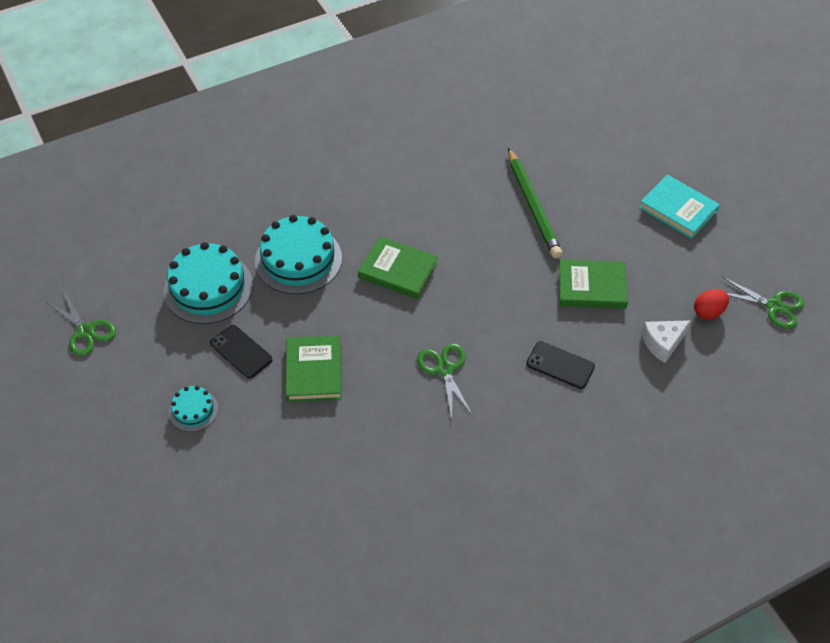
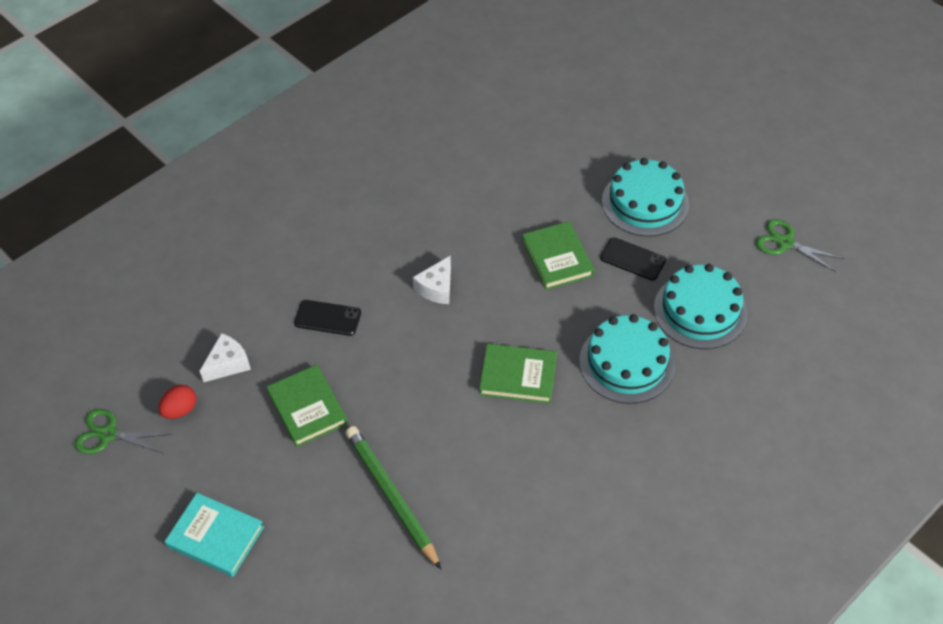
camera: 165 degrees right, 0 degrees up
(193, 410) = (645, 202): turquoise cake -> turquoise cake, size x1.96
(445, 369) = (437, 288): green scissors -> white cheese
(591, 287) = (307, 408): green book -> green book turned 75 degrees clockwise

